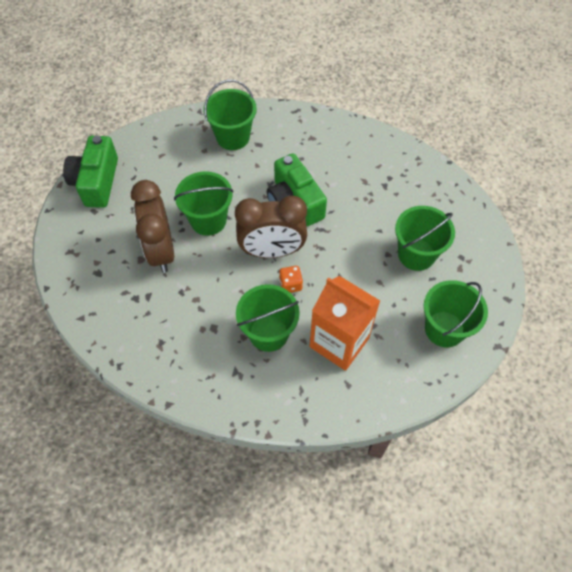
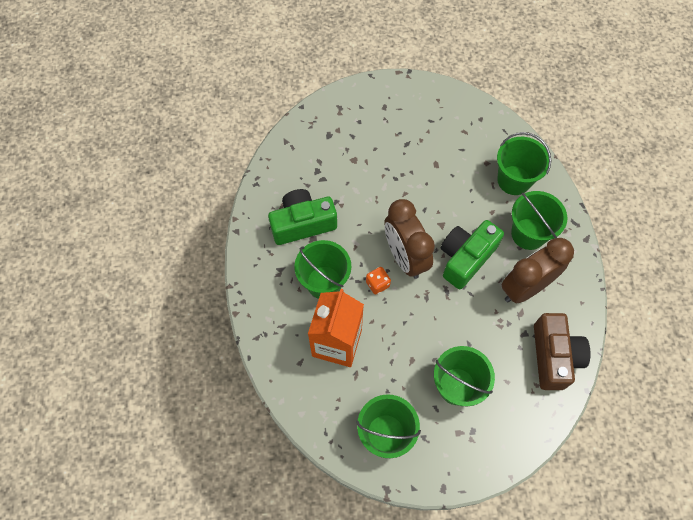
camera: 70 degrees right, 5 degrees up
(96, 182) = (413, 96): green camera -> green camera (303, 224)
(161, 250) = (368, 171): brown clock -> brown clock (525, 288)
(208, 220) = (414, 195): green bucket -> green bucket (528, 234)
(412, 172) = (554, 356): none -> brown camera

